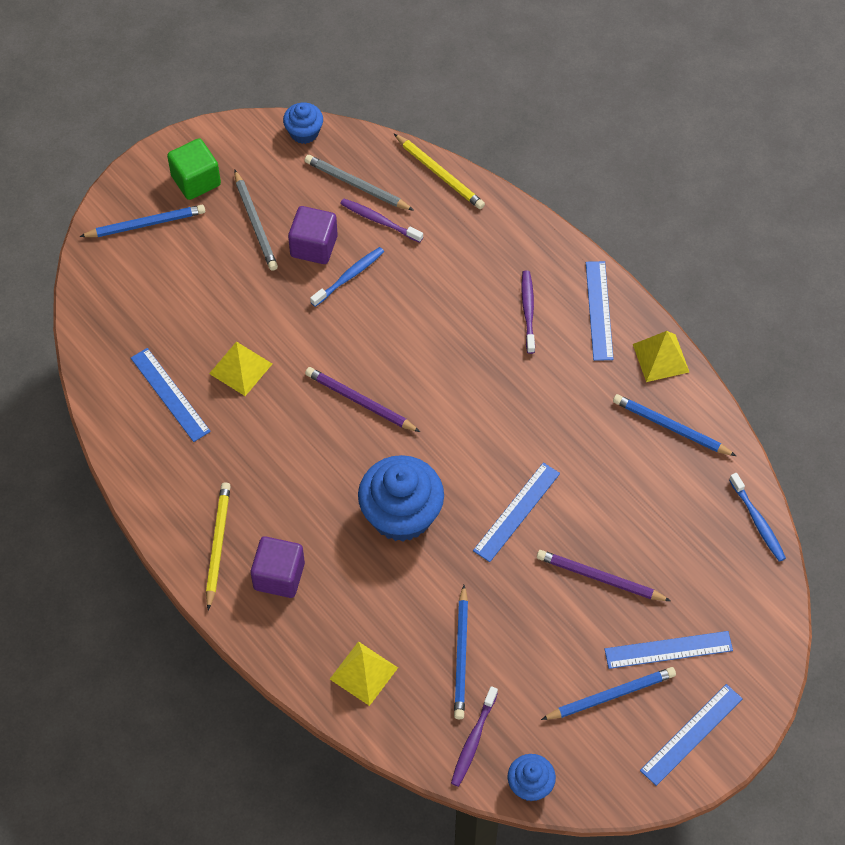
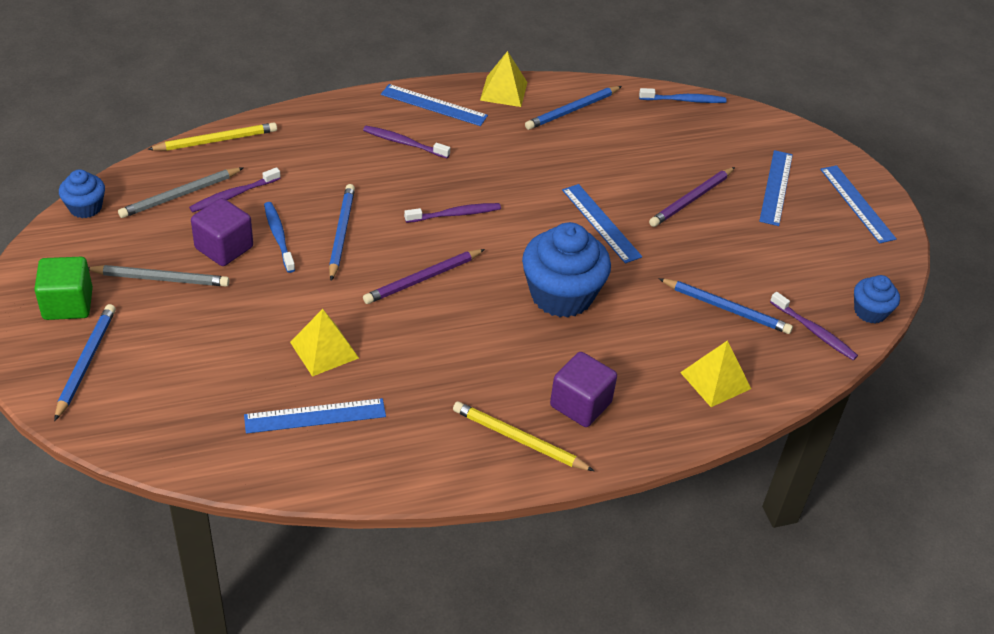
camera: 70 degrees left, 15 degrees down
(456, 391) = (455, 214): none -> purple toothbrush
(610, 696) = (804, 234): blue pencil -> blue pencil (341, 233)

